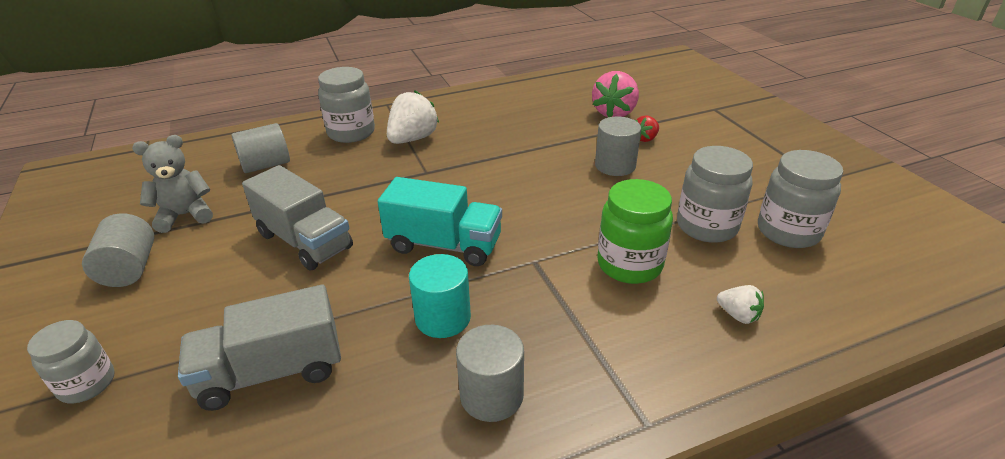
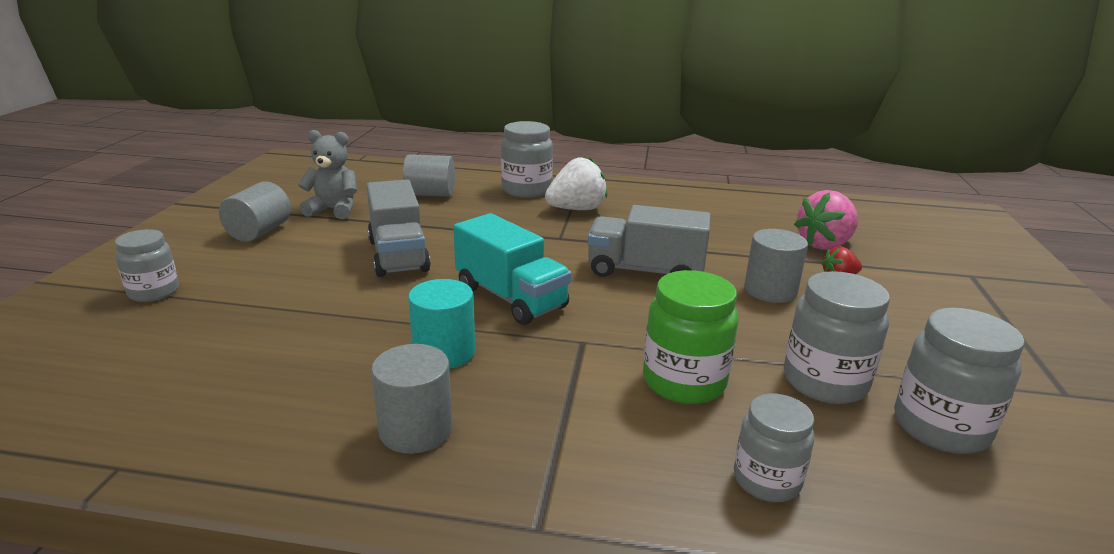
camera: 30 degrees right, 10 degrees down
(271, 372) = (270, 335): grey truck -> grey truck (645, 271)
(738, 315) = (766, 480): white strawberry -> grey jar

